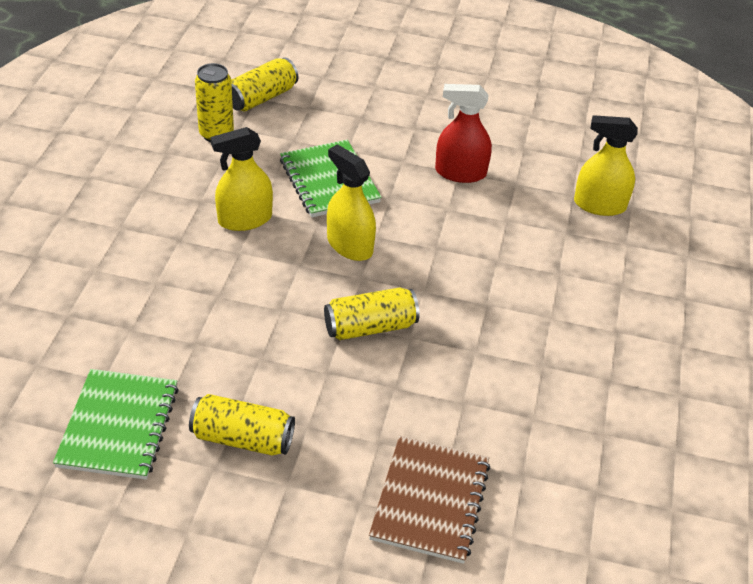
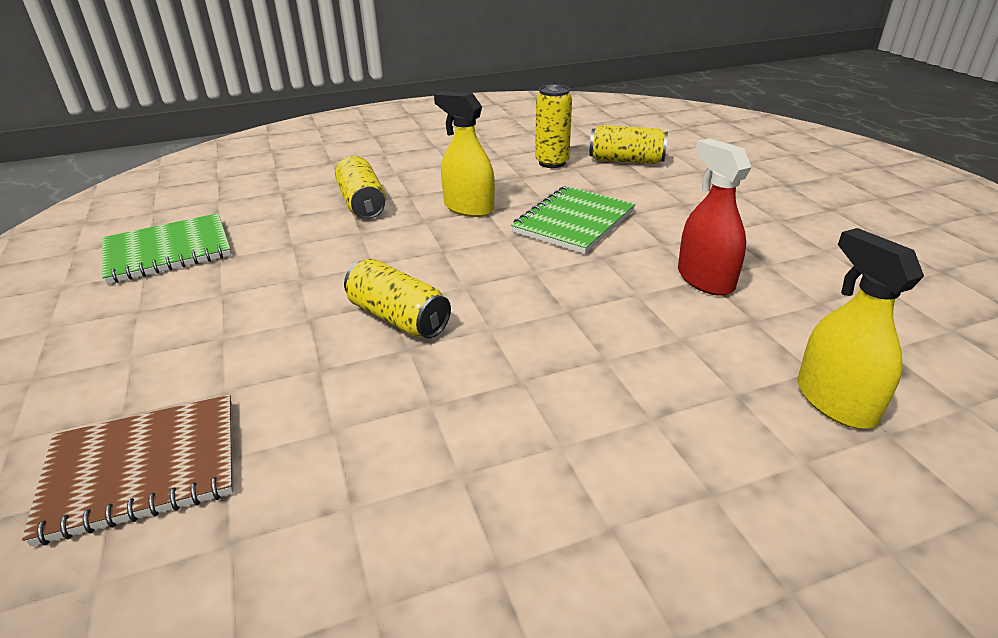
camera: 60 degrees right, 10 degrees down
(242, 438) = (184, 309): yellow can -> yellow can (362, 204)
(349, 245) = (502, 263): yellow spray bottle -> none

